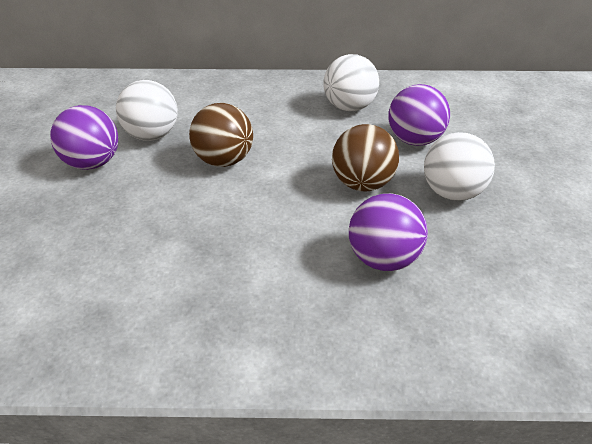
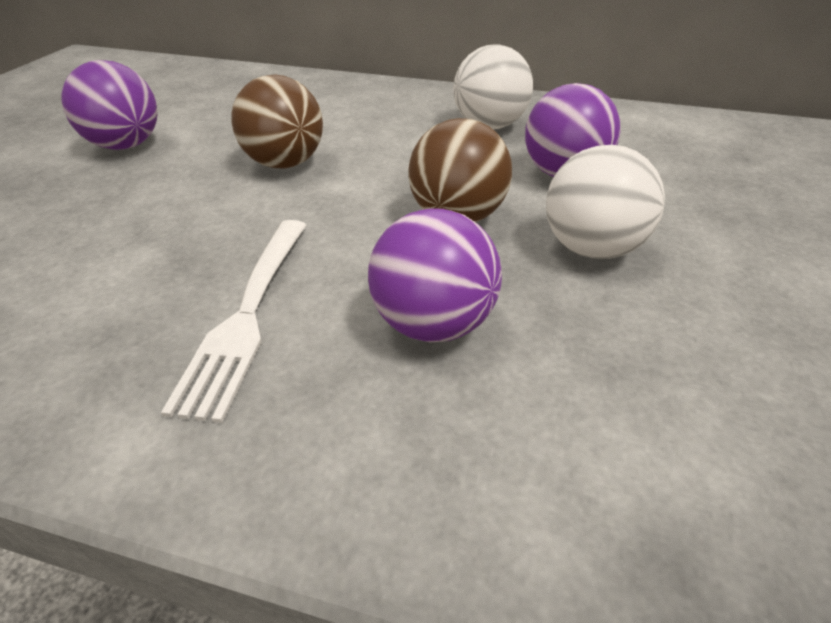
camera: 15 degrees right, 0 degrees up
(152, 135) = (217, 126): white ball -> none
(270, 274) = (248, 313): none -> white fork

